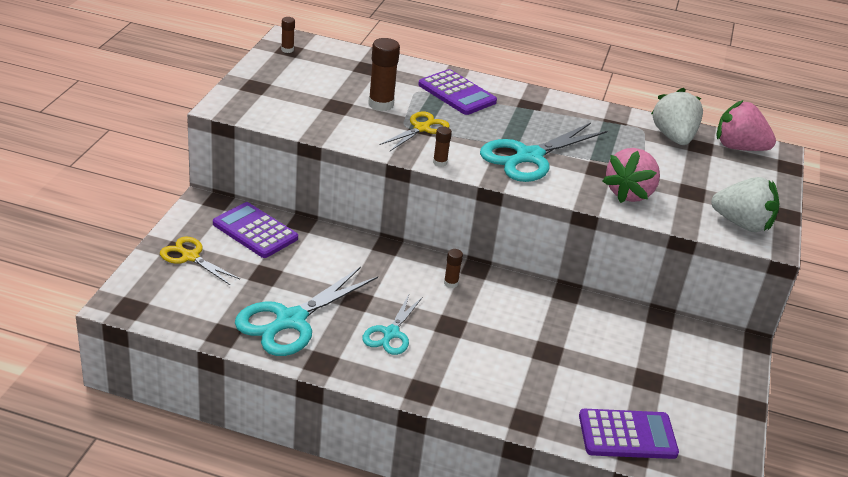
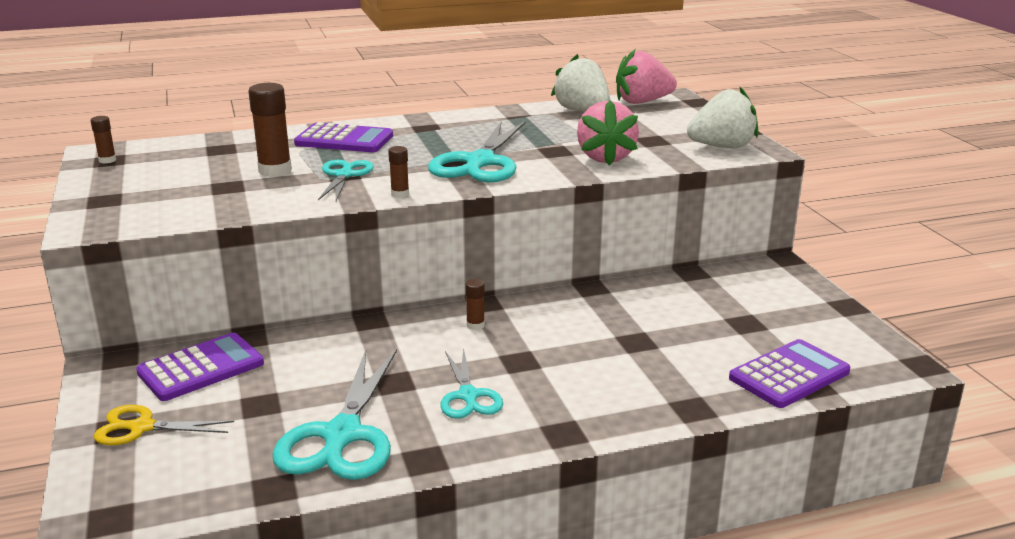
camera: 30 degrees left, 10 degrees down
(255, 231) = (201, 368): purple calculator -> purple calculator turned 135 degrees clockwise
(421, 128) = (344, 175): yellow scissors -> turquoise scissors

